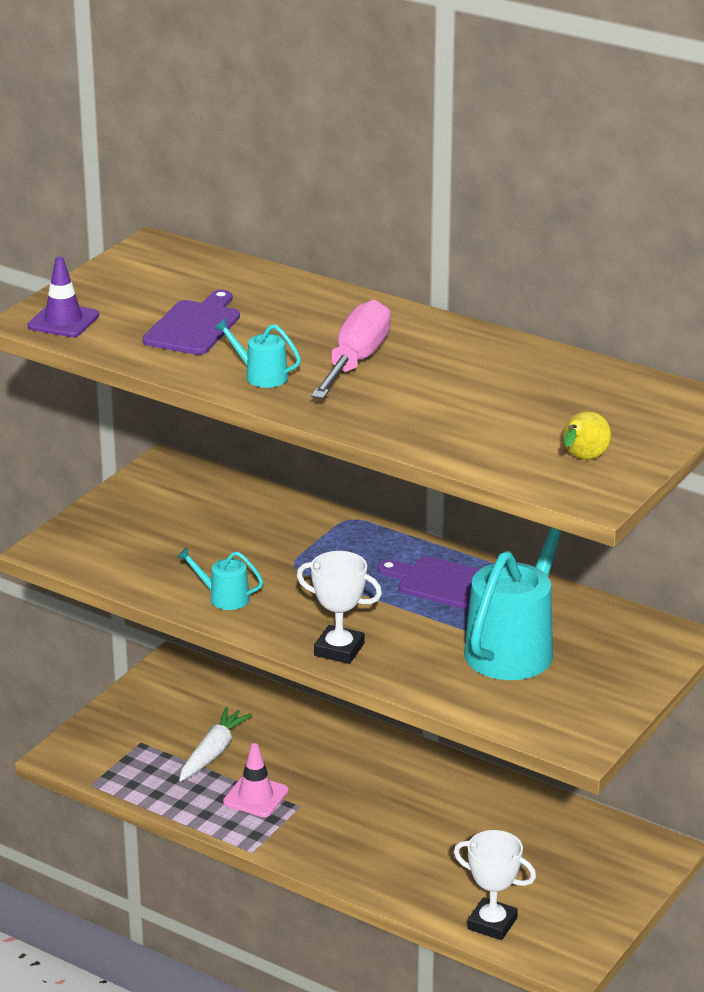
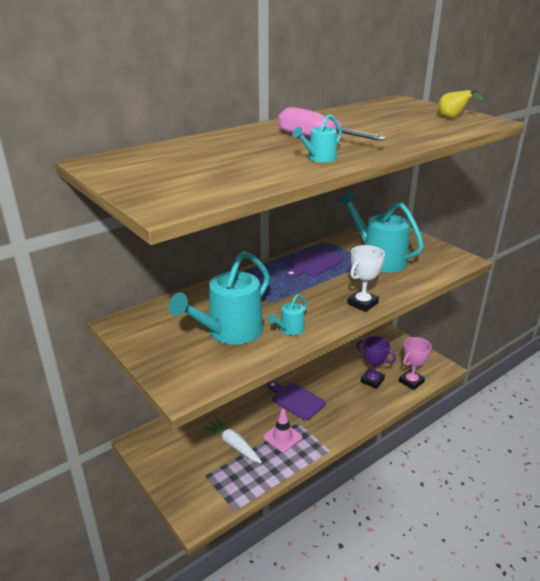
camera: 70 degrees left, 0 degrees up
(63, 321) = (178, 198): purple traffic cone -> none
(191, 552) = (230, 332): none -> turquoise watering can
(194, 326) = (231, 165): purple cutting board -> purple cutting board (296, 400)
(464, 873) = (372, 380): none -> purple trophy
(492, 923) = (411, 382): white trophy -> pink trophy

